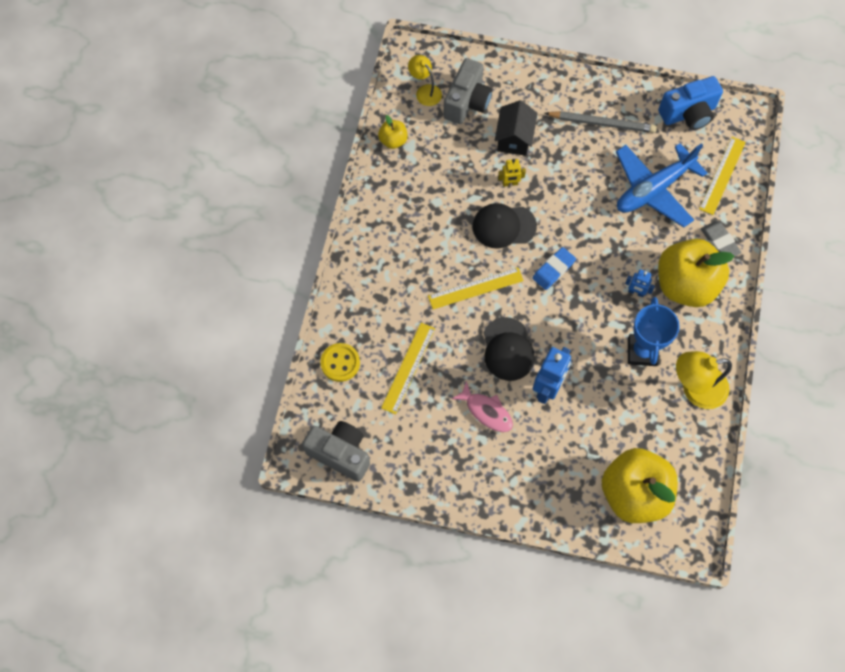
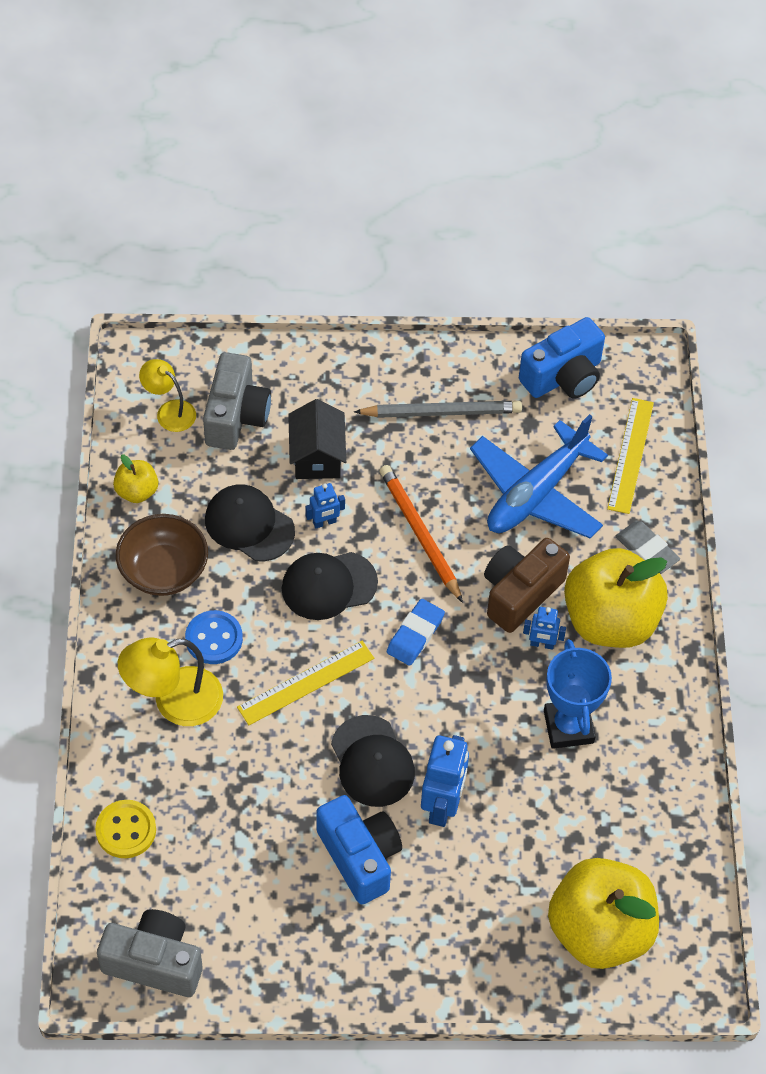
camera: 15 degrees left, 10 degrees down
(399, 196) = (163, 570): none -> brown bowl
(408, 368) = (230, 817): yellow ruler -> none
(422, 247) = (214, 639): none -> blue button
(460, 176) = (249, 525): none -> black cap
(486, 411) = (360, 857): pink fish -> blue camera
(510, 183) = (324, 522): yellow robot -> blue robot
(571, 203) = (420, 534): none -> orange pencil
(628, 255) = (520, 593): none -> brown camera
(695, 389) = (656, 765): yellow lamp -> yellow lamp (174, 702)

